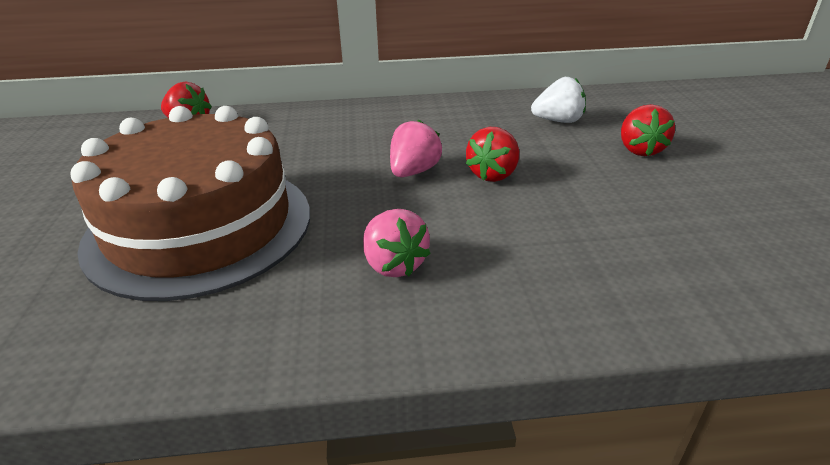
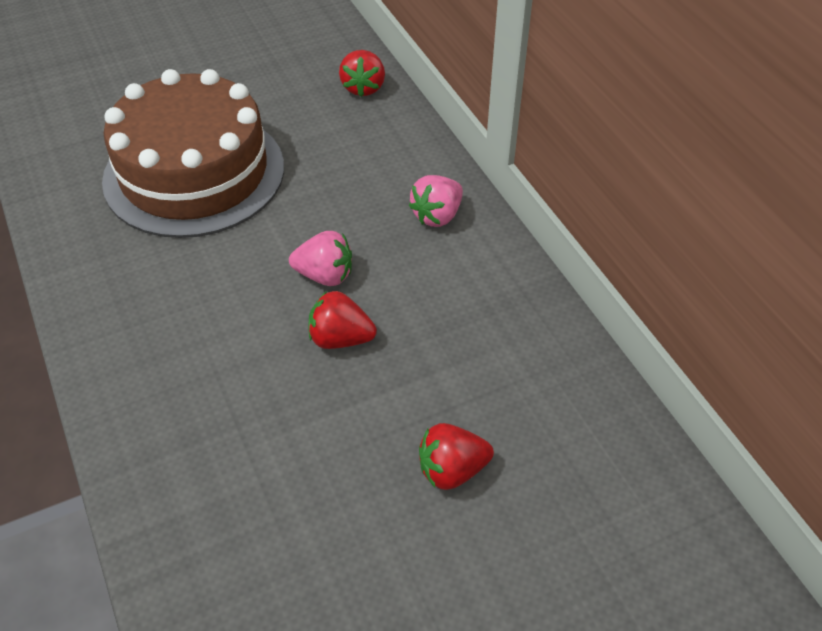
camera: 70 degrees right, 15 degrees up
(394, 264) = (169, 303): pink strawberry -> pink strawberry (437, 216)
(558, 121) = (504, 379): white strawberry -> none

